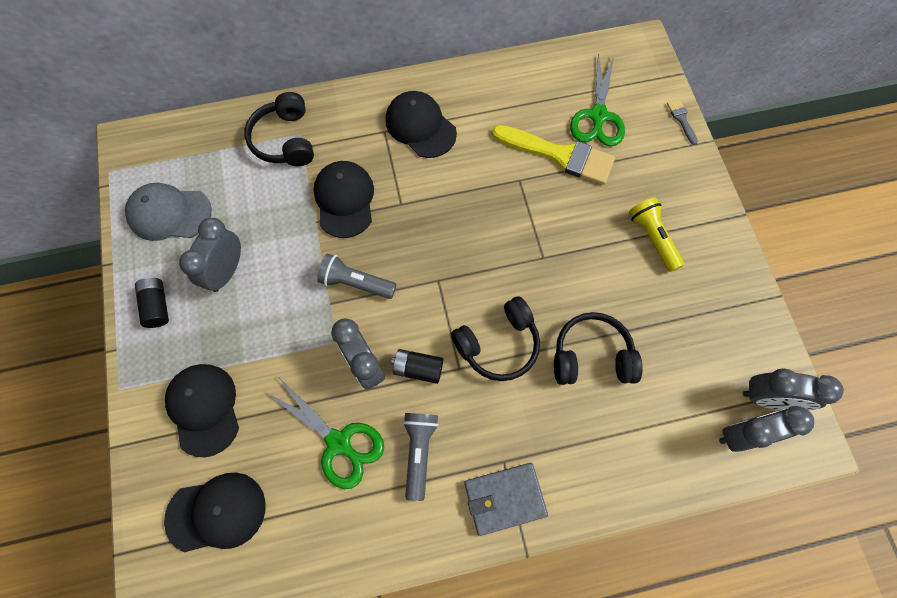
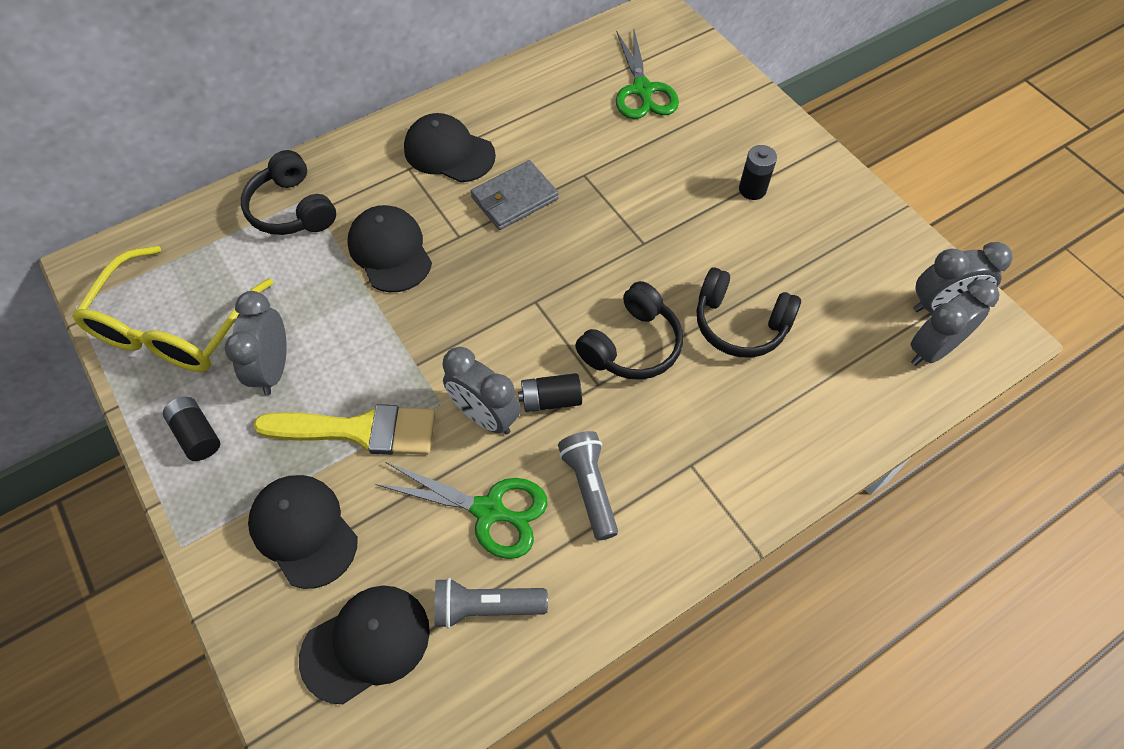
camera: 20 degrees left, 10 degrees down
(169, 213) = (174, 328): grey cap -> yellow glasses
(356, 283) = (439, 333): grey flashlight -> grey flashlight (486, 607)
(504, 498) = (708, 503): grey wallet -> grey wallet (514, 198)
(560, 155) = (618, 138): yellow brush -> yellow brush (359, 430)
(591, 356) = (740, 324): black headphones -> black headphones turned 135 degrees counterclockwise
(652, 238) = (752, 189): yellow flashlight -> black battery
(681, 119) = (731, 70): grey brush -> none

